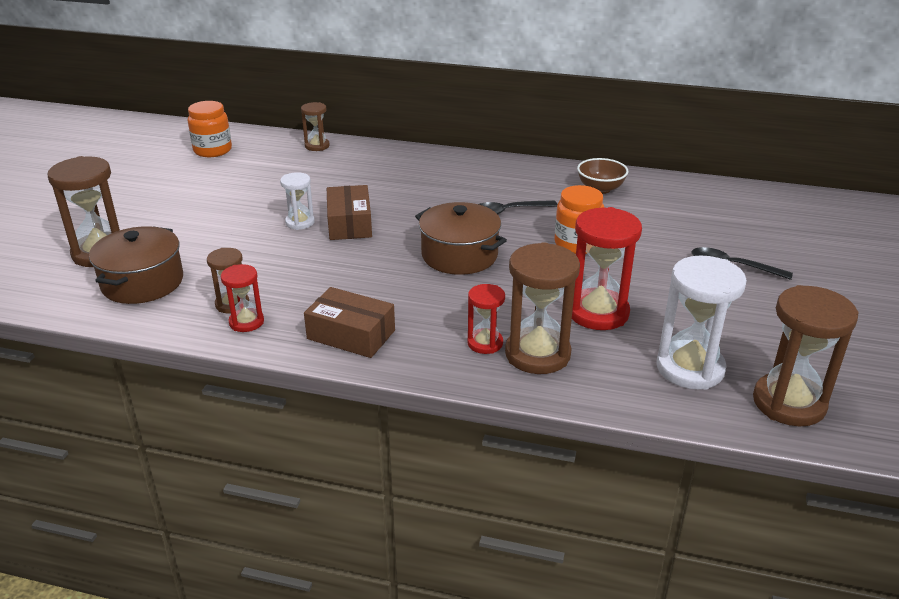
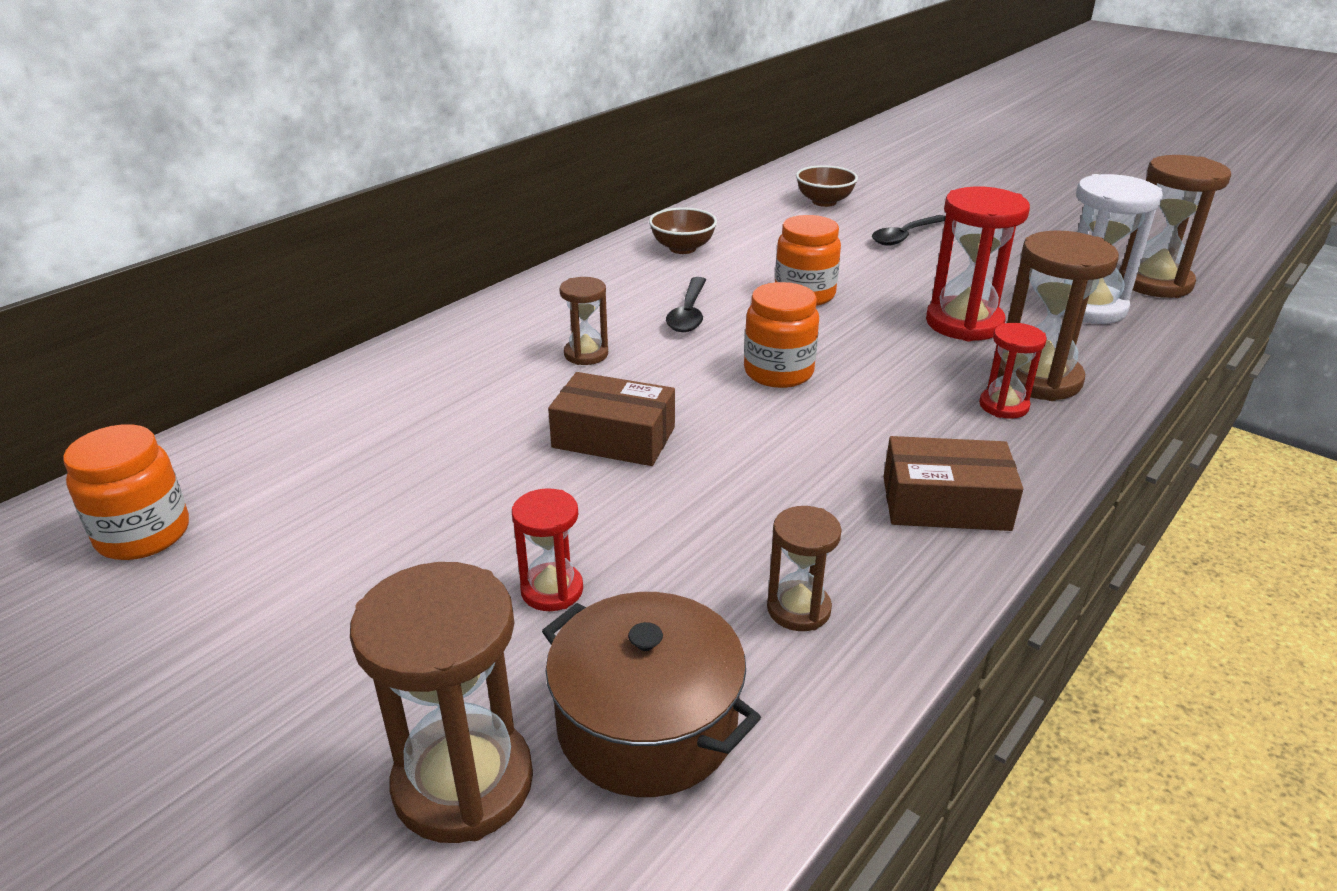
camera: 65 degrees left, 0 degrees up
(246, 322) = (866, 602): red hourglass -> red hourglass (552, 590)
(300, 222) = (566, 484): white hourglass -> none
(317, 146) = (294, 411): brown hourglass -> brown hourglass (586, 354)
(351, 334) = (945, 503): brown box -> brown box turned 45 degrees clockwise
(459, 255) = (778, 372): brown pot -> orange jar
(756, 222) = (824, 202): none -> brown bowl

